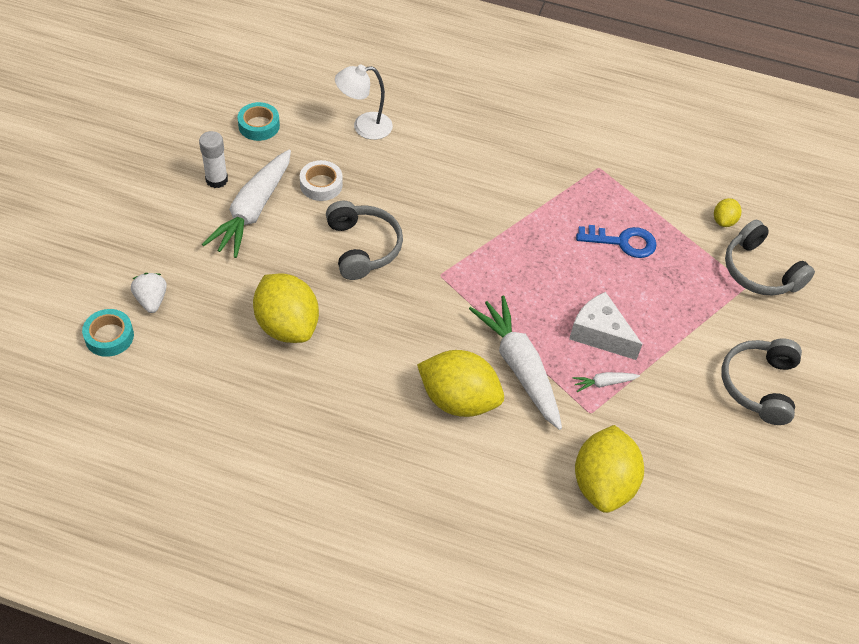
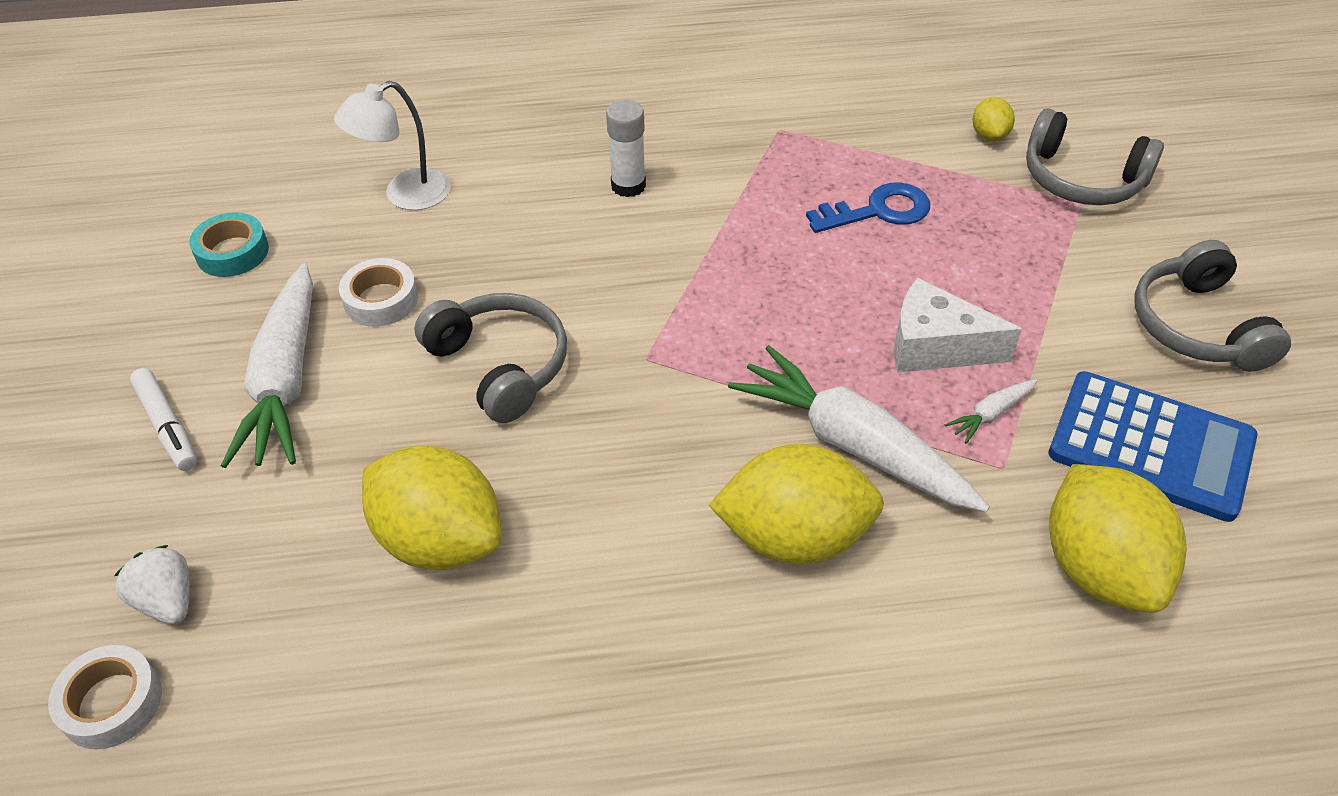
camera: 20 degrees left, 5 degrees down
(109, 336) = (111, 703): turquoise tape -> white tape
(187, 212) = (168, 426): none -> white marker
(216, 180) = (198, 357): white glue stick -> white glue stick (628, 186)
(679, 437) = (1151, 446): none -> blue calculator

